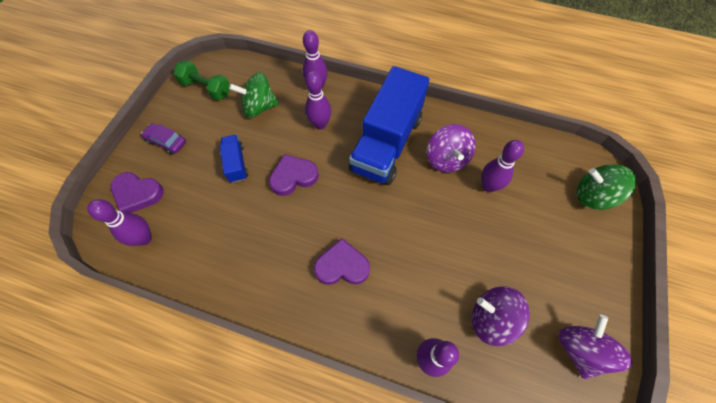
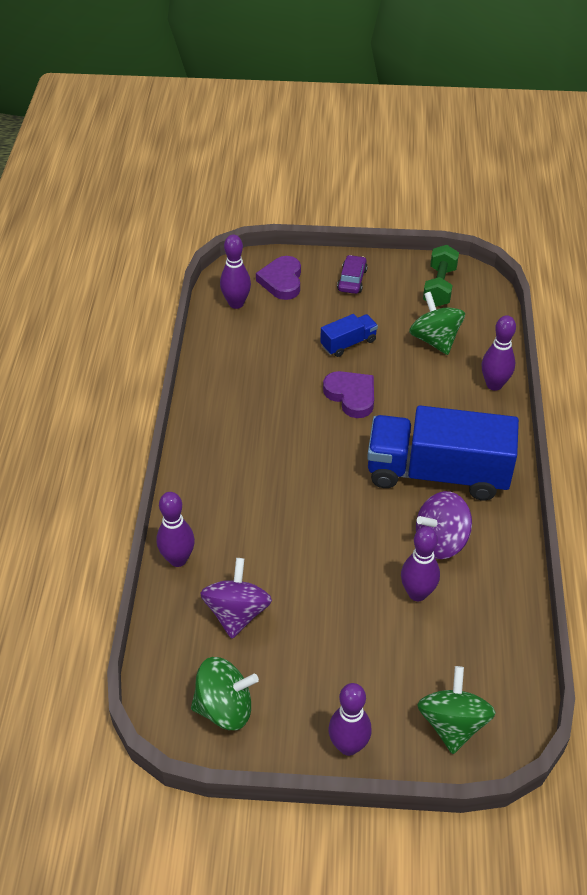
camera: 75 degrees right, 15 degrees down
(320, 124) = (436, 401): purple bowling pin -> purple bowling pin (348, 746)
(342, 266) = (257, 464): purple heart -> none
(579, 349) = (225, 708): purple spinning top -> green spinning top

